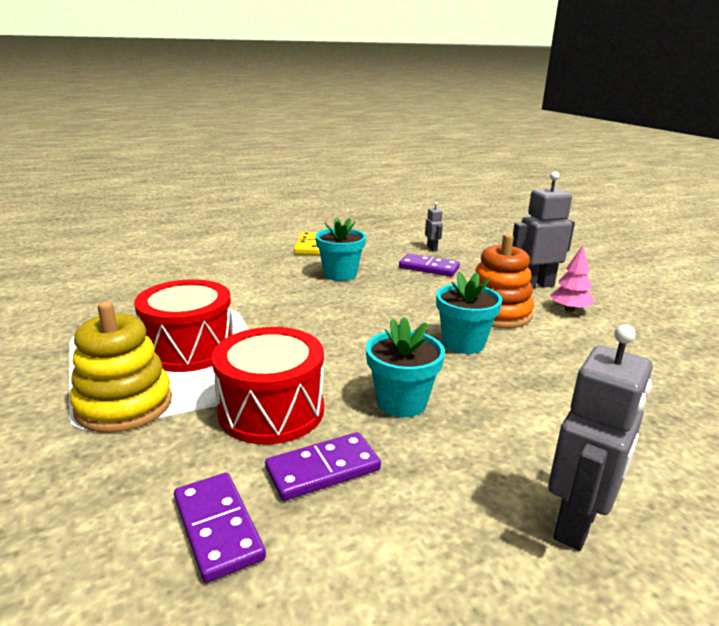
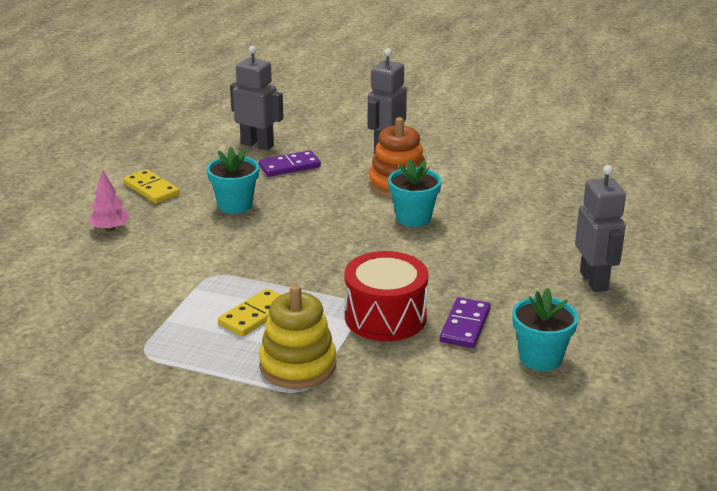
camera: 45 degrees left, 5 degrees up
(189, 348) = (255, 315): red drum -> yellow domino
(218, 528) = (467, 374): purple domino -> none
(401, 402) = (442, 272): turquoise flower pot -> turquoise flower pot (540, 358)
(432, 248) = (257, 145): grey robot -> grey robot, size x2.05
(569, 310) = (435, 160): pink tree -> pink tree (110, 228)

